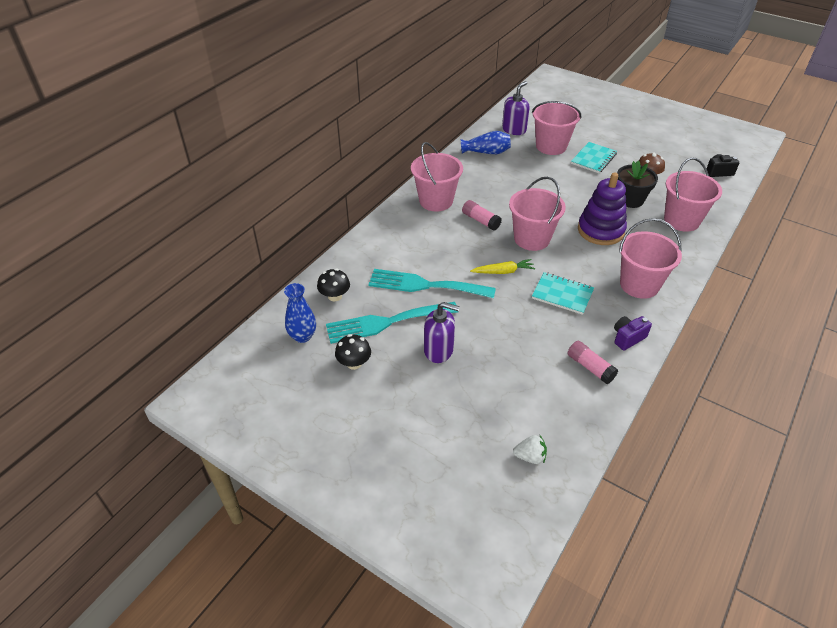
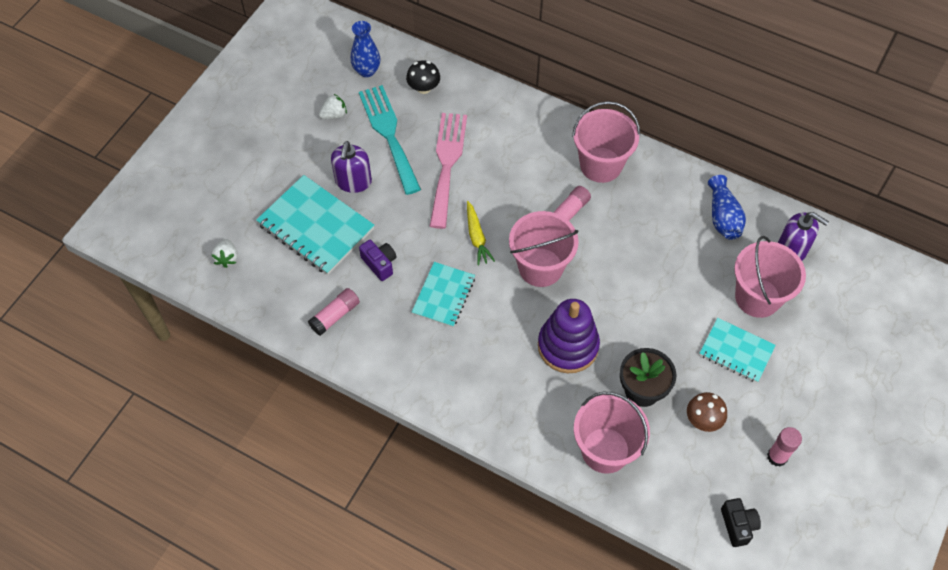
camera: 85 degrees right, 15 degrees up
(354, 363) = (334, 115): black mushroom -> white strawberry
(425, 285) = (447, 164): turquoise fork -> pink fork
(490, 380) = (316, 226): none -> turquoise notebook
(628, 338) = (379, 356): purple camera -> purple camera (380, 264)
(639, 285) = (468, 379): pink bucket -> none
(666, 152) = (777, 456): none -> pink glue stick

